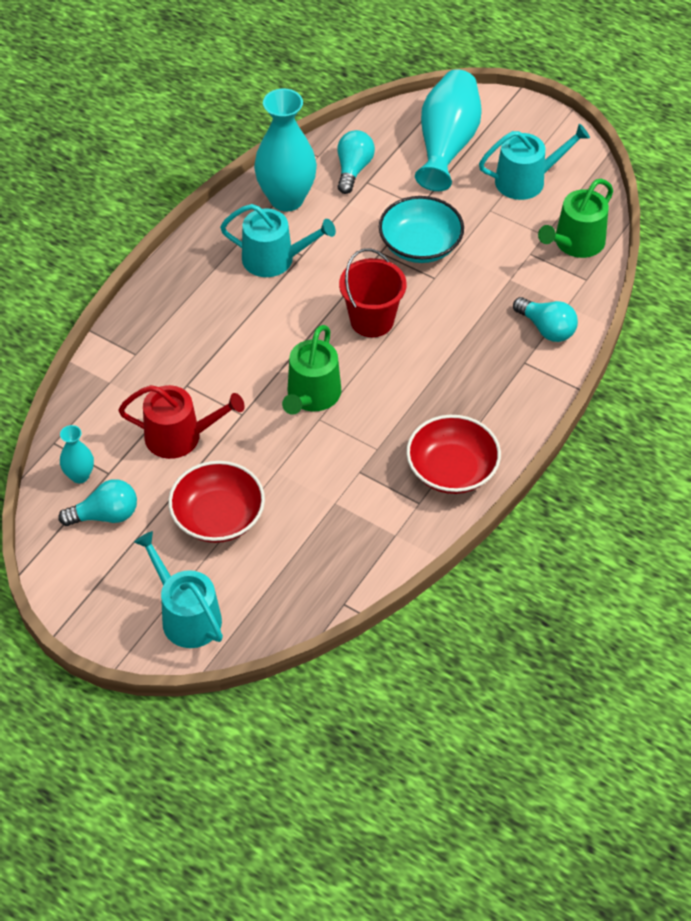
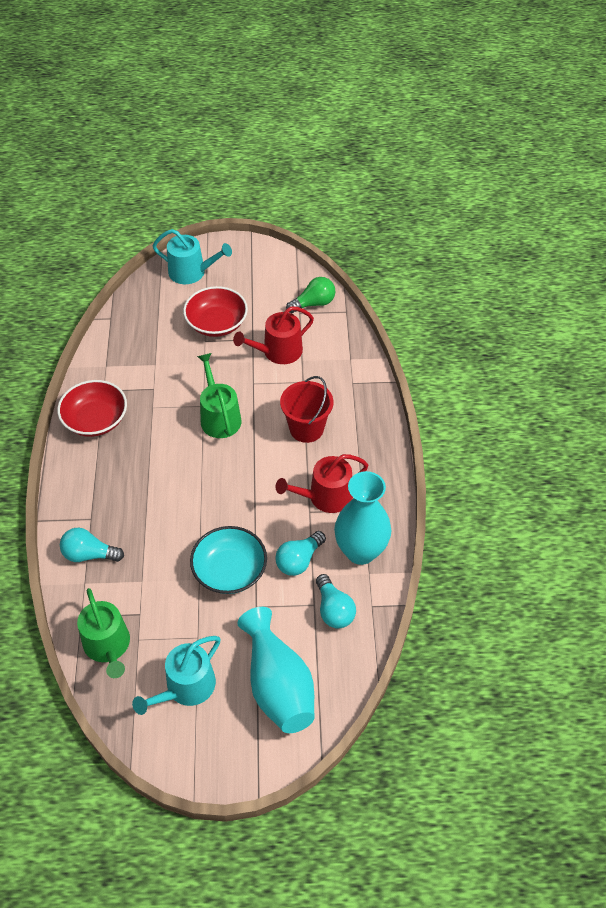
camera: 145 degrees right, 0 degrees up
(80, 475) = (313, 303): turquoise vase -> green light bulb
(105, 515) = (279, 293): turquoise light bulb -> turquoise light bulb (299, 560)
(274, 259) = (325, 497): turquoise watering can -> red watering can
(372, 320) = (220, 489): red bucket -> red bucket (306, 428)
(575, 243) = (108, 646): green watering can -> green watering can turned 150 degrees clockwise

